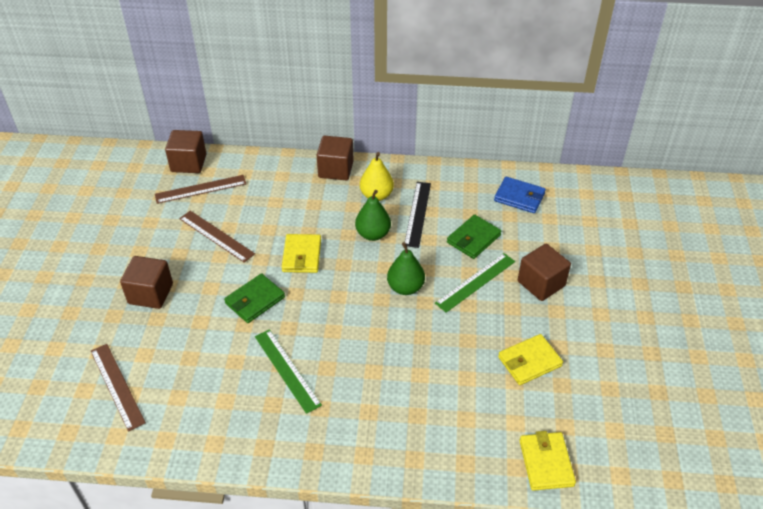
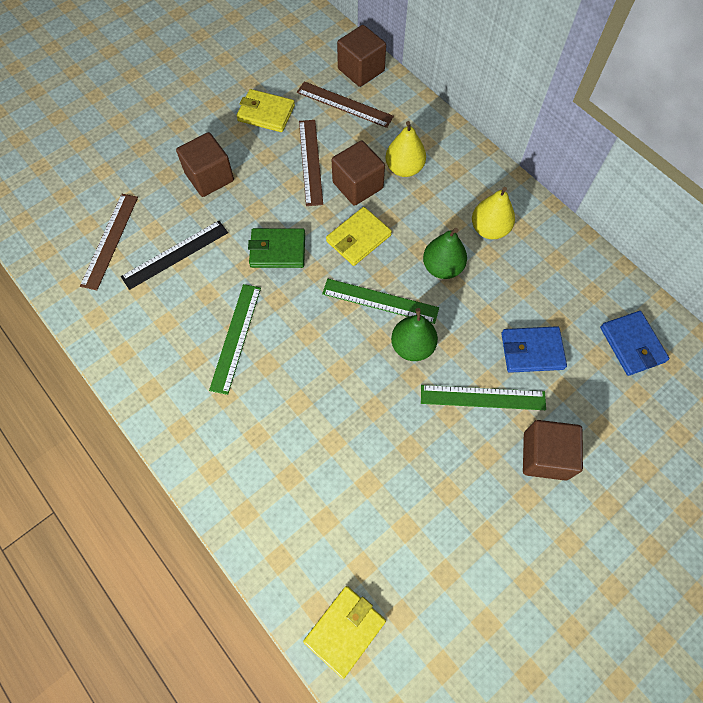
camera: 45 degrees right, 20 degrees up
(285, 198) = (404, 168): none -> yellow pear
(336, 169) = (481, 172): brown cube -> brown cube (357, 185)
(357, 279) = (380, 301): none -> green ruler
(417, 213) = (507, 279): black ruler -> black ruler (175, 254)
(473, 239) = (532, 351): green wallet -> blue wallet
(529, 361) = (441, 522): yellow wallet -> yellow wallet (266, 113)

